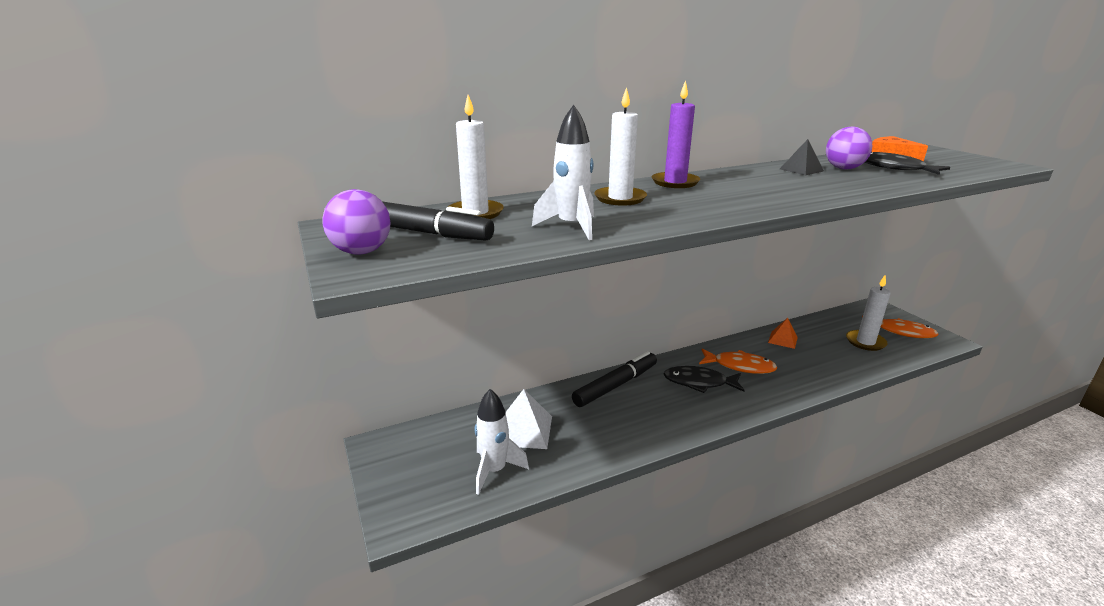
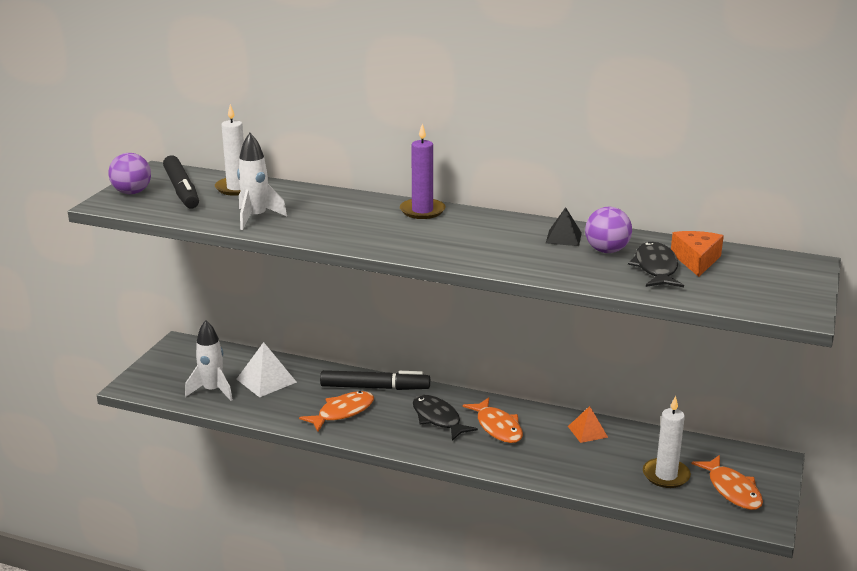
camera: 45 degrees right, 0 degrees up
(620, 198) = (343, 209): white candle -> none
(633, 419) = (342, 412): none -> orange fish

